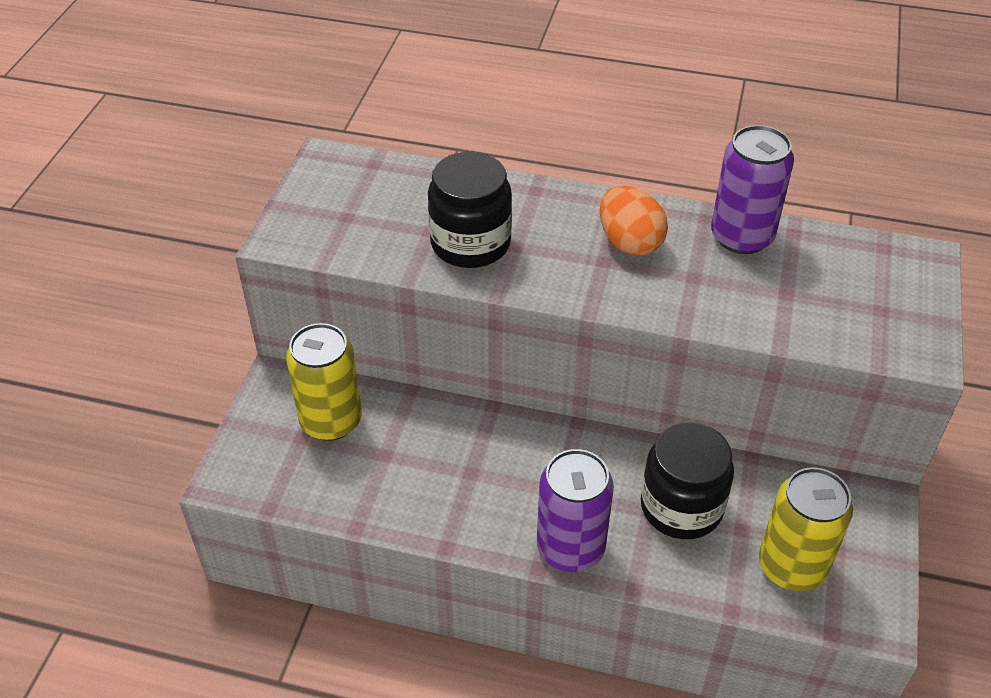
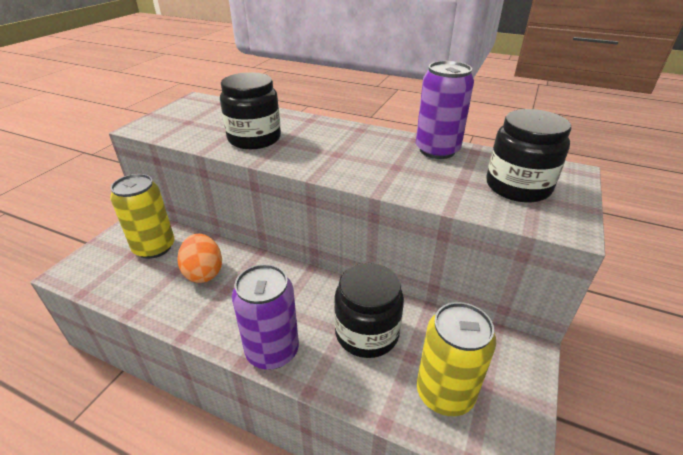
camera: 10 degrees right, 10 degrees down
(629, 243) = (358, 147): orange egg -> orange egg (204, 272)
(858, 294) = (518, 187): none -> black jar

